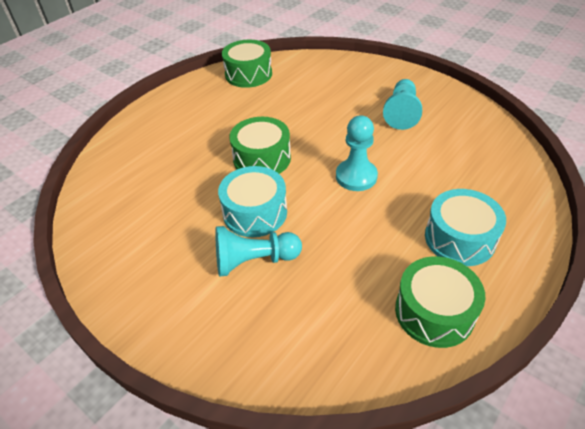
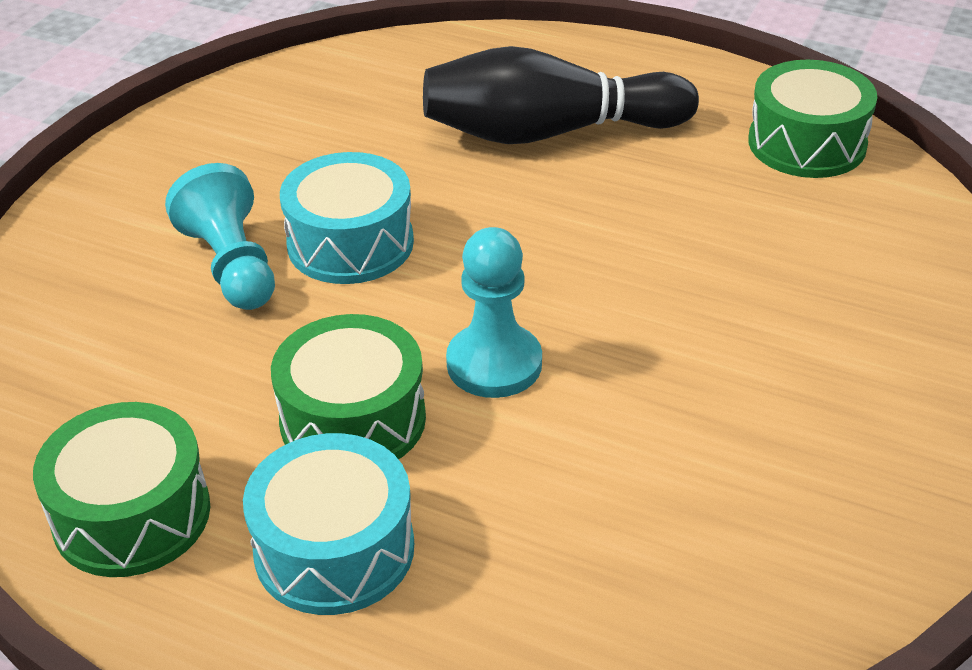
camera: 75 degrees right, 5 degrees down
(201, 136) = (549, 133): none -> black bowling pin
(262, 158) = (509, 221): green drum -> green drum (353, 419)
(401, 113) = (775, 418): turquoise pawn -> none

